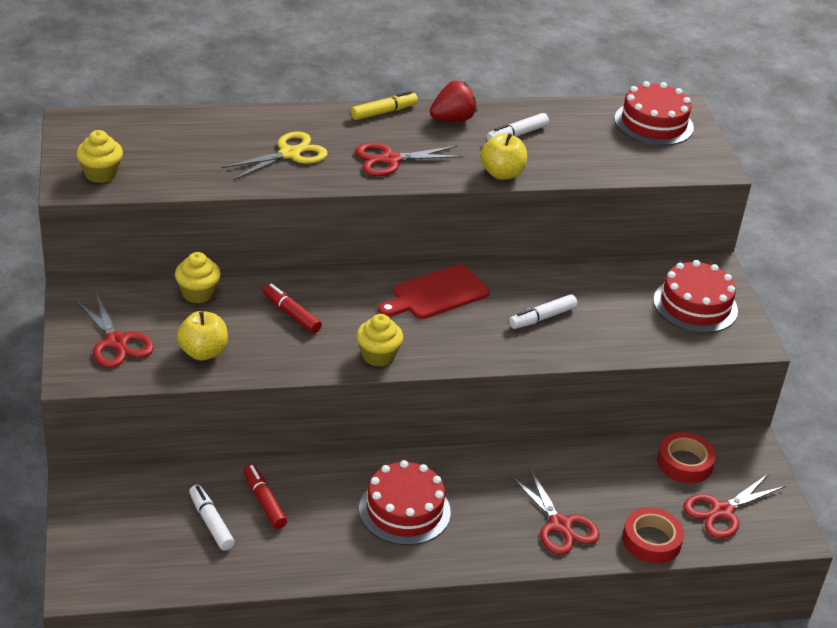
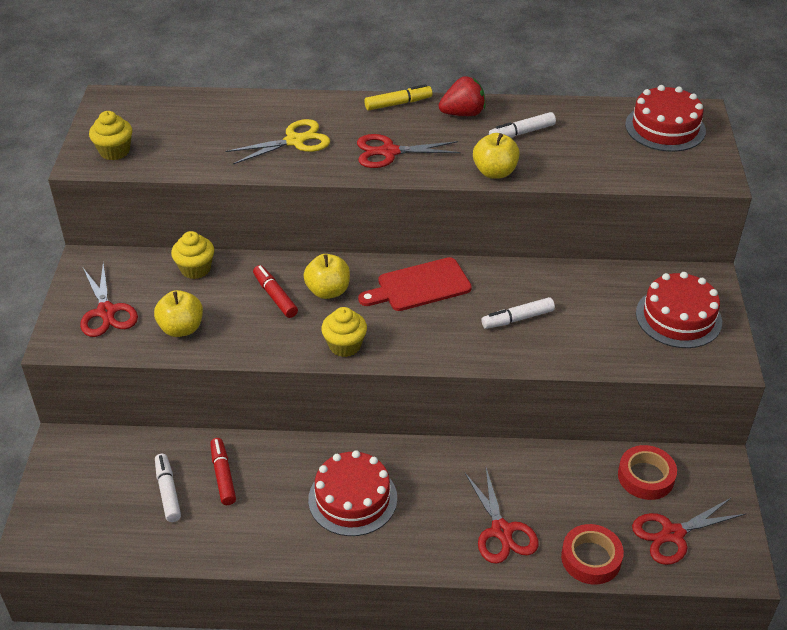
camera: 15 degrees right, 5 degrees up
(344, 305) = (328, 291): none -> yellow apple

